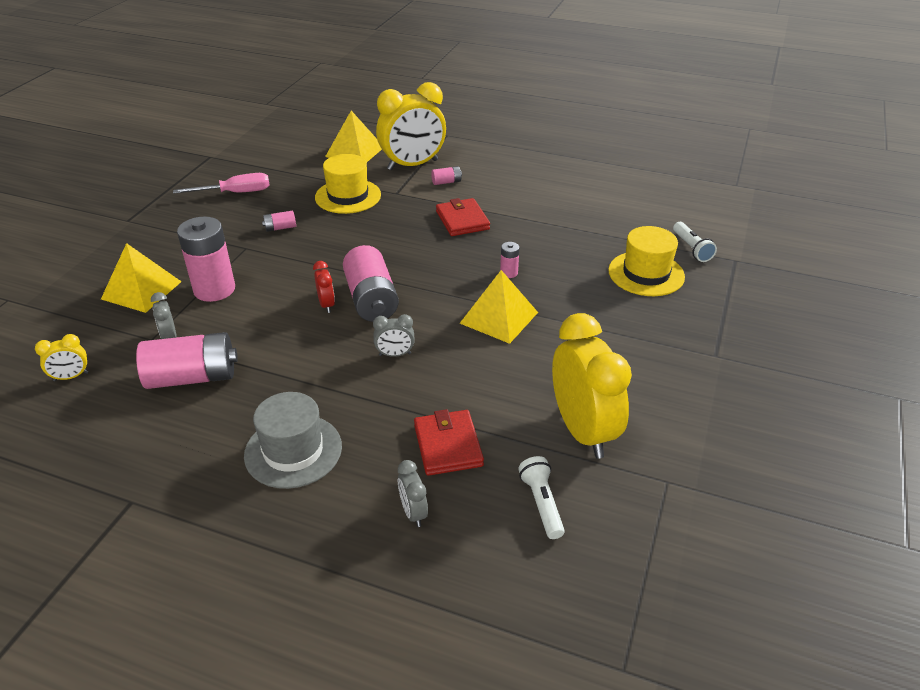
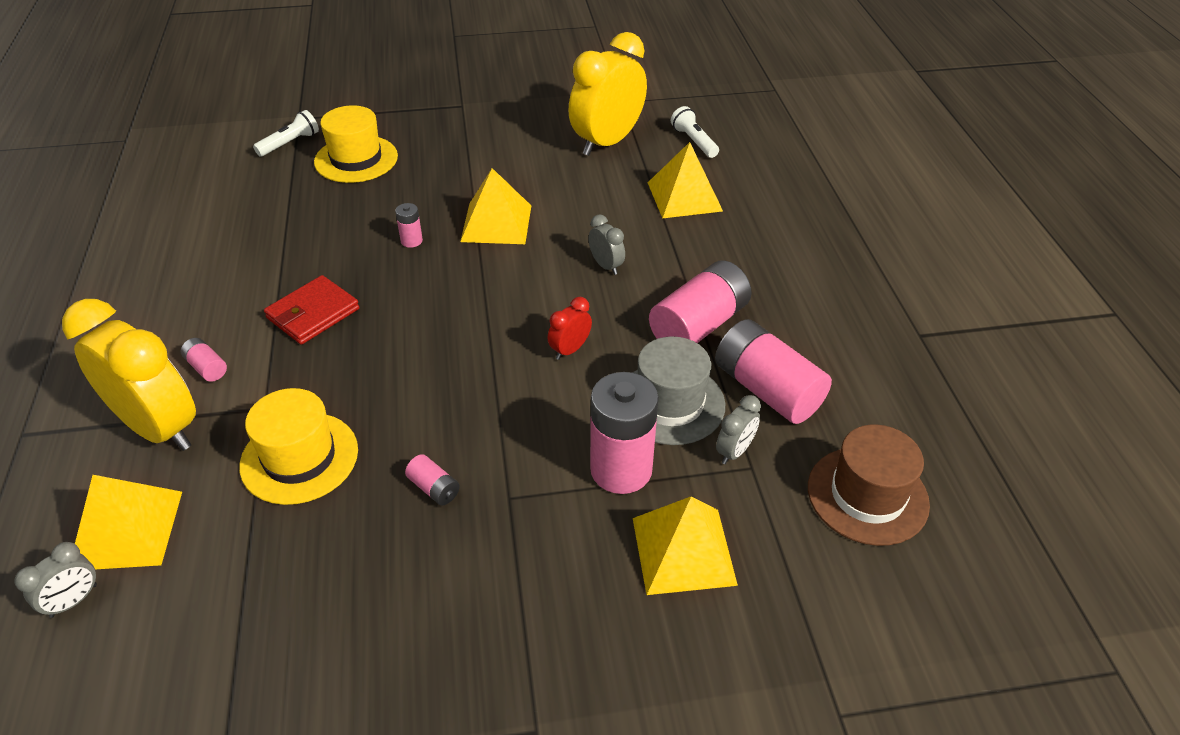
camera: 120 degrees left, 5 degrees up
(71, 377) = (867, 495): yellow clock -> brown hat
(235, 193) = (357, 621): pink screwdriver -> none
(293, 451) = (775, 272): grey hat -> grey hat (670, 403)
(371, 300) = (534, 319): pink battery -> pink battery (699, 325)
(413, 512) = (761, 189): grey clock -> grey clock (74, 601)
(448, 445) = (684, 196): red wallet -> yellow pyramid
(541, 503) = (694, 141): white flashlight -> white flashlight turned 105 degrees clockwise

